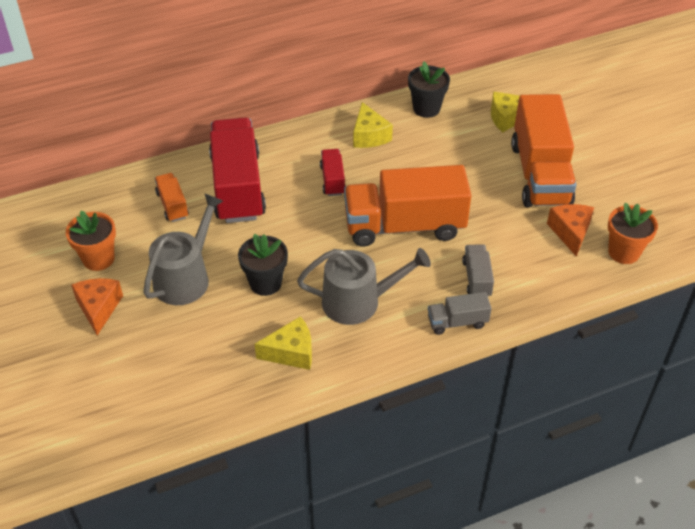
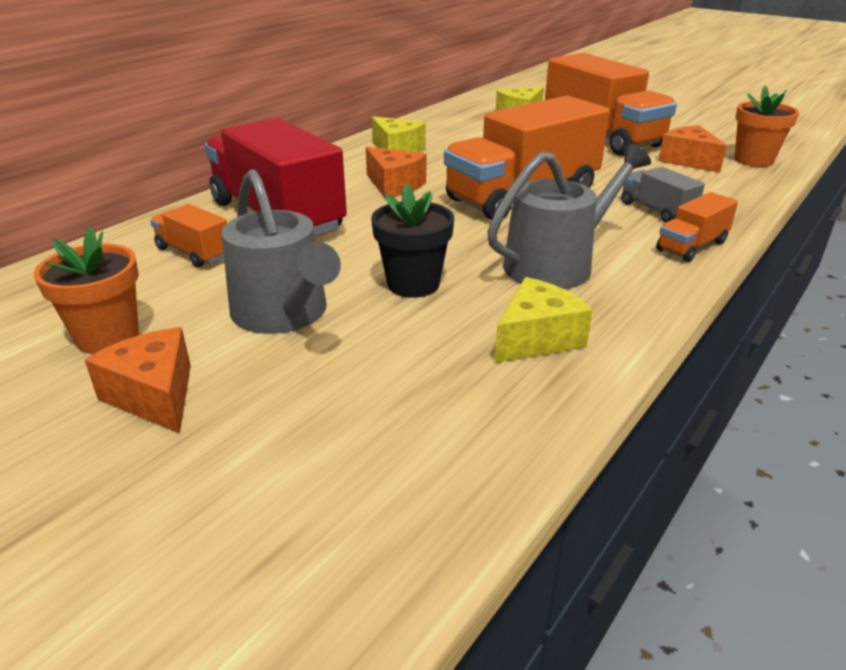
camera: 30 degrees left, 15 degrees down
(185, 278) = (284, 314): grey watering can -> grey watering can turned 150 degrees clockwise
(332, 180) = (394, 185): red truck -> orange cheese
(426, 108) = (434, 125): black flower pot -> none
(457, 322) = (691, 246): grey truck -> orange truck

